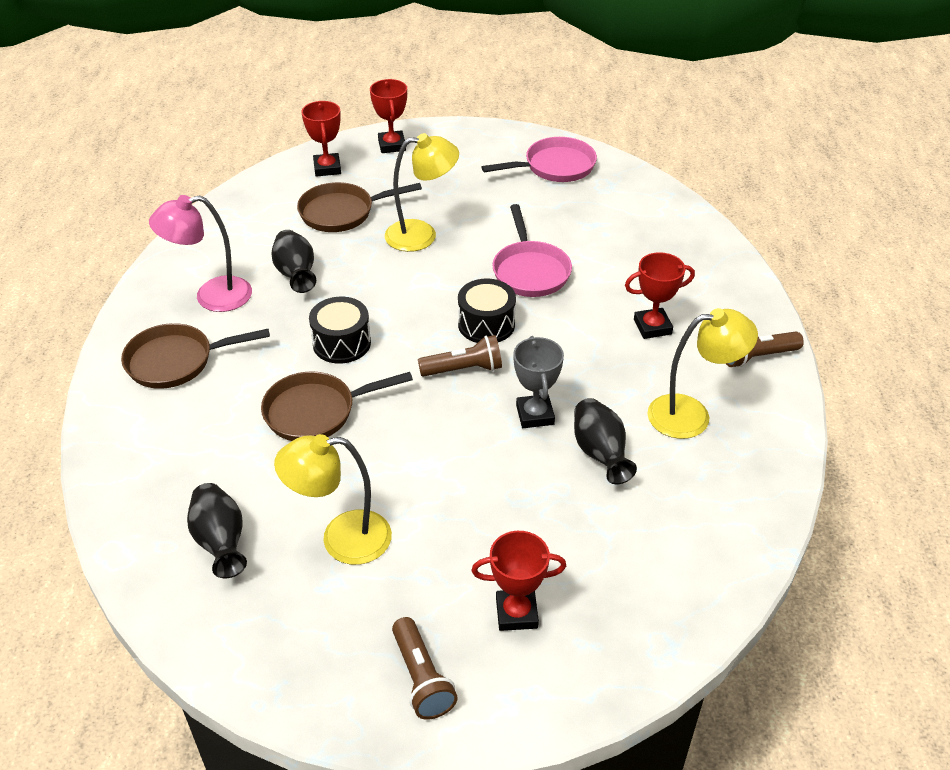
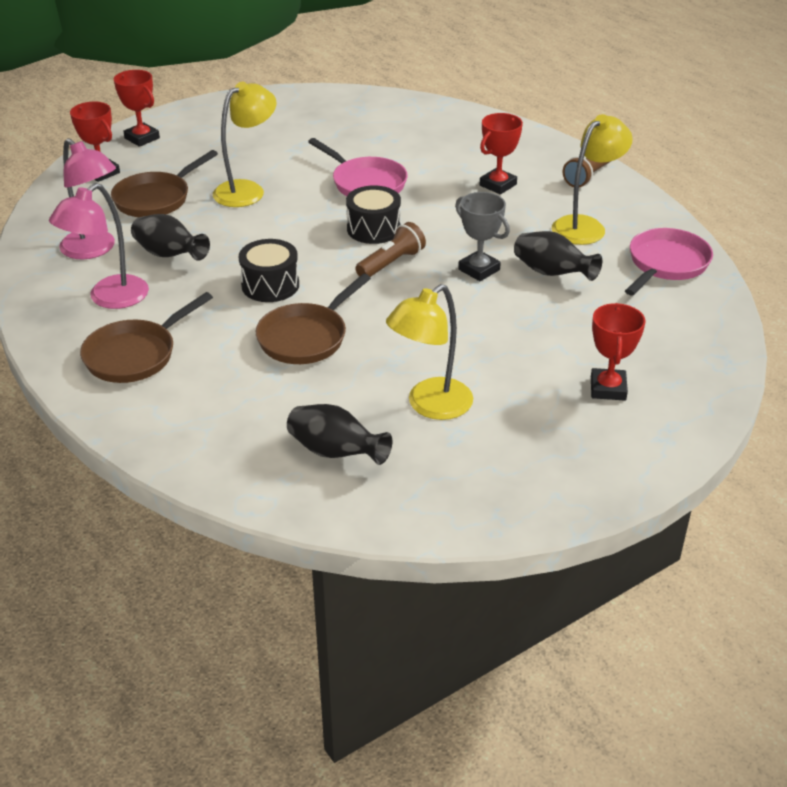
camera: 35 degrees left, 5 degrees down
(248, 243) = (94, 249): none -> pink lamp
(421, 678) = (590, 456): brown flashlight -> none
(516, 613) = (608, 388): red trophy -> red trophy turned 45 degrees counterclockwise
(554, 167) = (302, 110): pink pan -> pink pan (666, 264)

